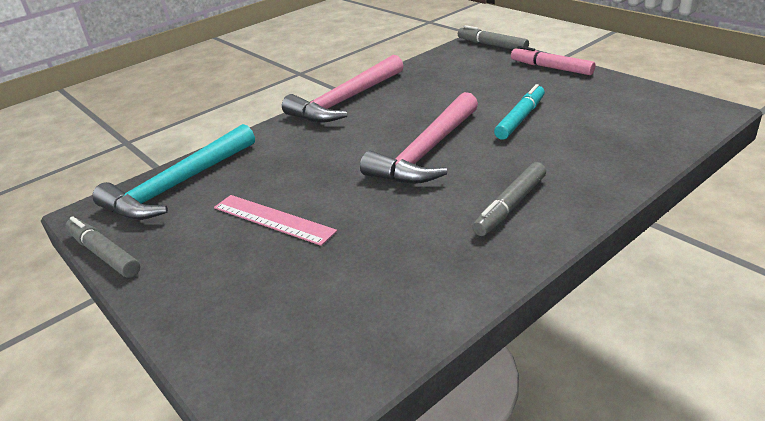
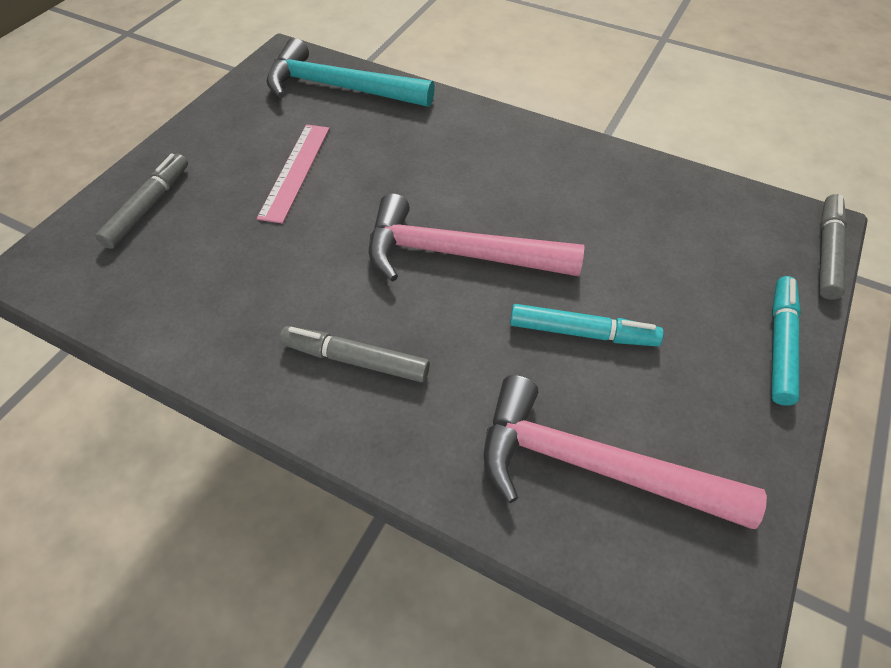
camera: 65 degrees right, 20 degrees up
(104, 254) = (228, 90): grey marker -> grey marker (148, 207)
(346, 101) = (560, 146): pink hammer -> pink hammer (593, 466)
(551, 68) = (780, 345): pink marker -> turquoise marker

